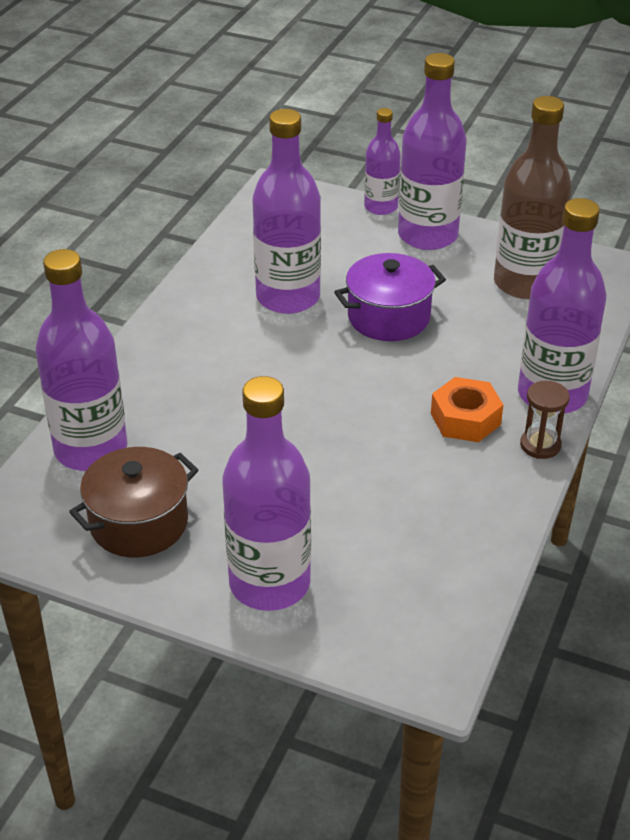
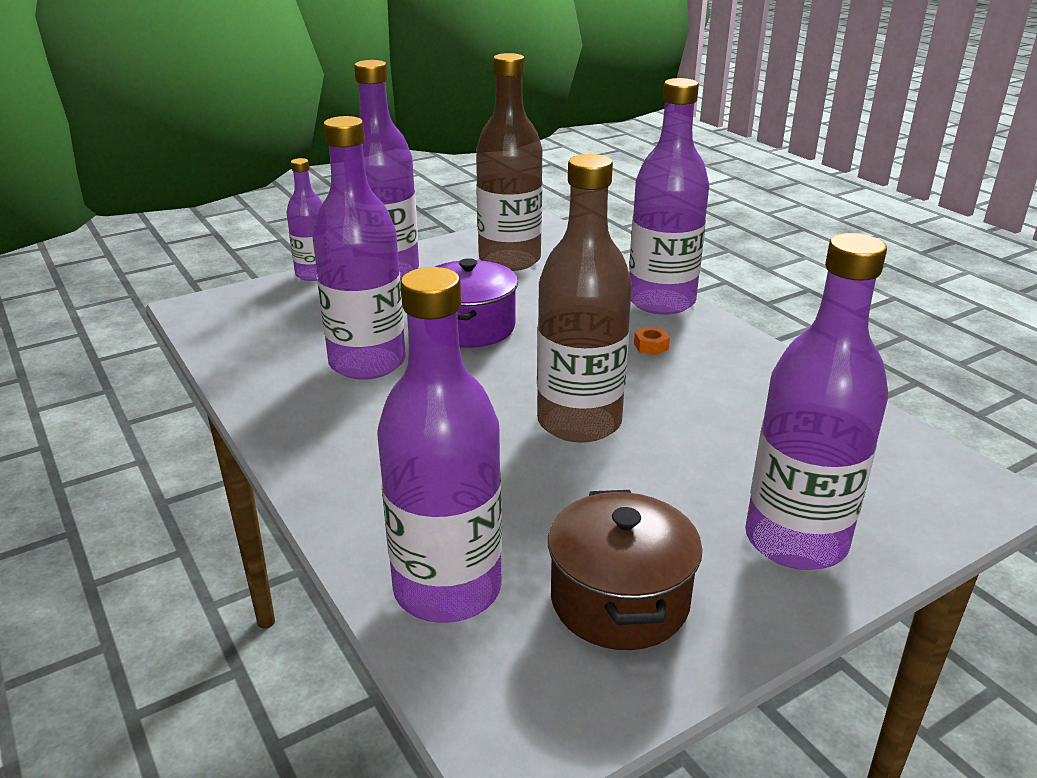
camera: 55 degrees left, 10 degrees down
(314, 427) = (579, 422): none -> brown bottle
(465, 419) = (651, 346): orange nut -> orange nut, size x0.48
(540, 445) = (718, 329): brown hourglass -> none

